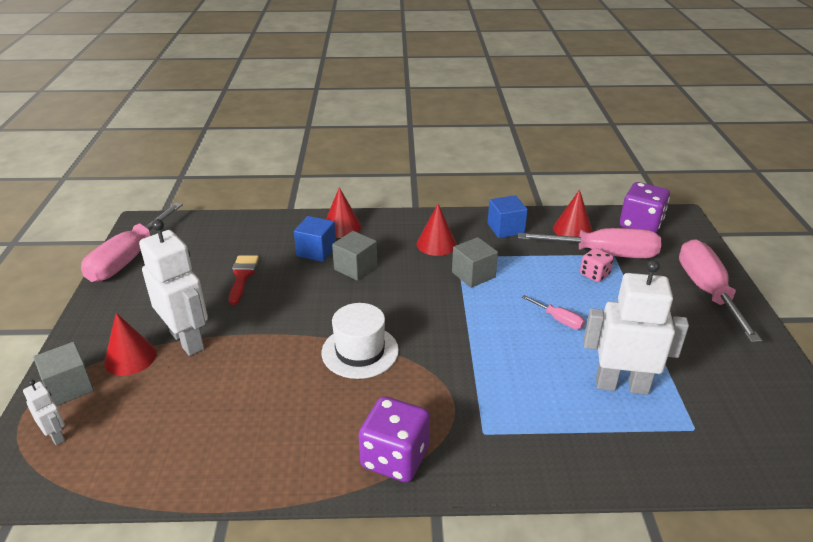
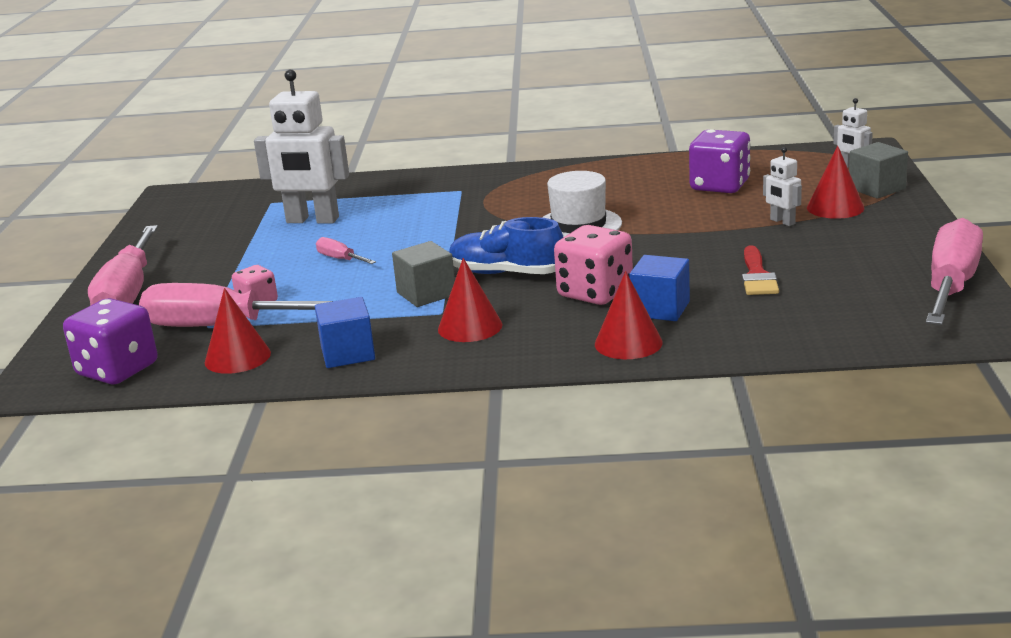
camera: 175 degrees left, 10 degrees down
(187, 340) = (782, 222): white robot -> white robot, size x0.47
(355, 268) = (595, 292): grey cube -> pink dice
(395, 458) = (541, 176): purple dice -> purple dice (720, 186)
(418, 292) = (506, 273): none -> blue shoe

